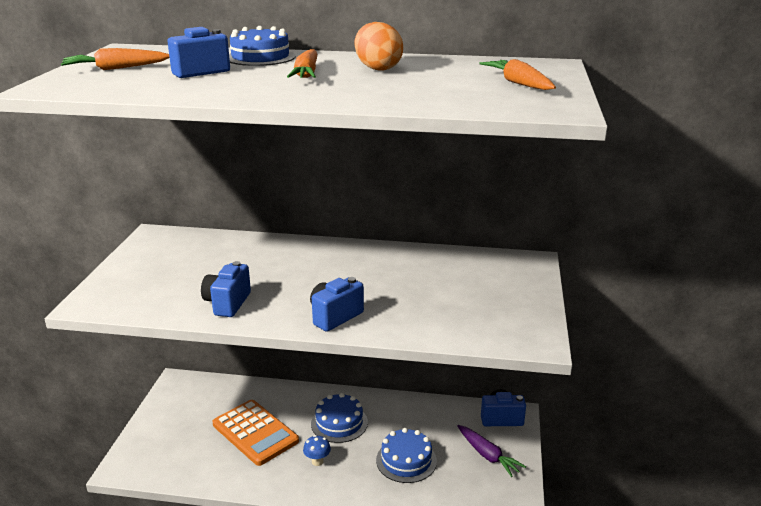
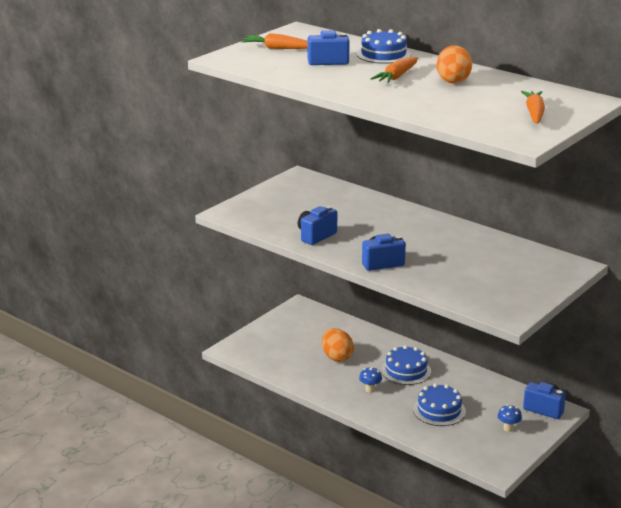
camera: 30 degrees right, 0 degrees up
(255, 433) = (337, 357): orange calculator -> orange egg
(488, 455) = (508, 428): purple carrot -> blue mushroom

